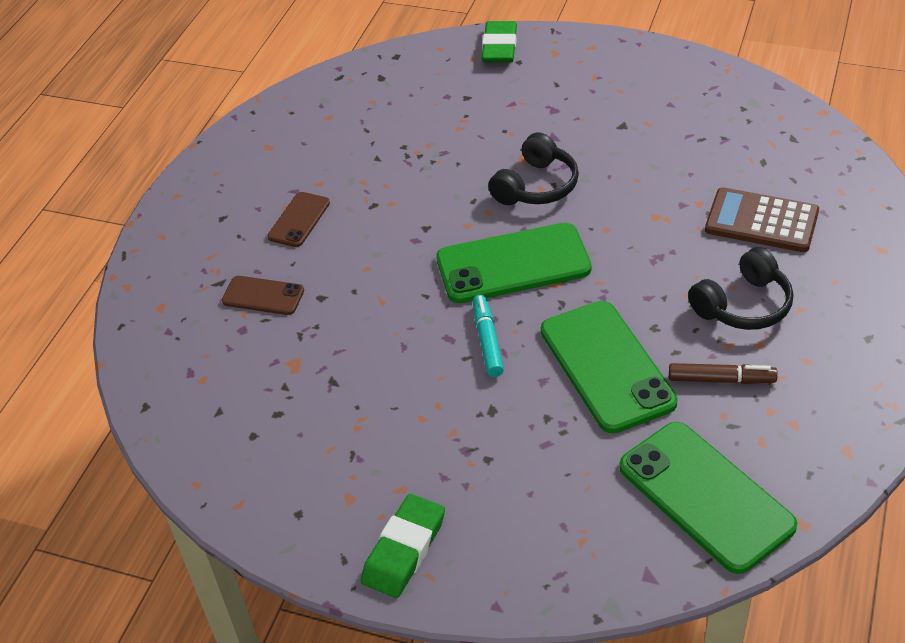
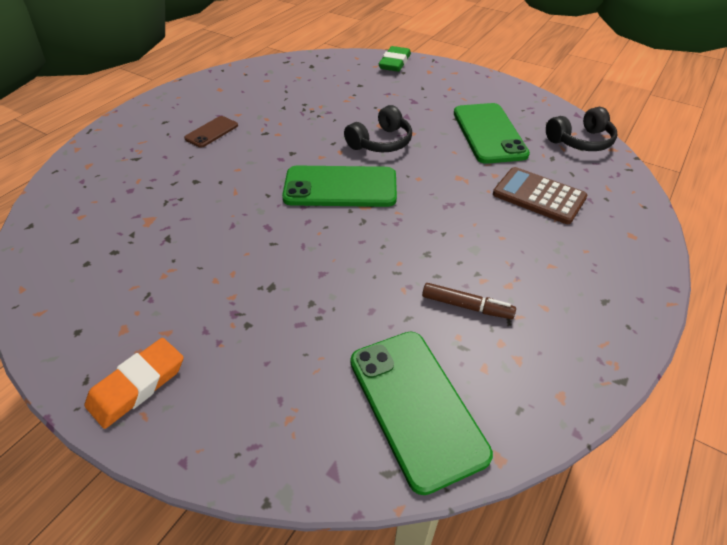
camera: 10 degrees right, 0 degrees up
(263, 296) = (158, 172): brown phone -> none
(404, 550) = (137, 385): green eraser -> orange eraser
(487, 341) = (295, 235): turquoise marker -> none
(607, 366) = (377, 274): green phone -> green phone (489, 133)
(743, 305) = (505, 252): black headphones -> black headphones (580, 141)

